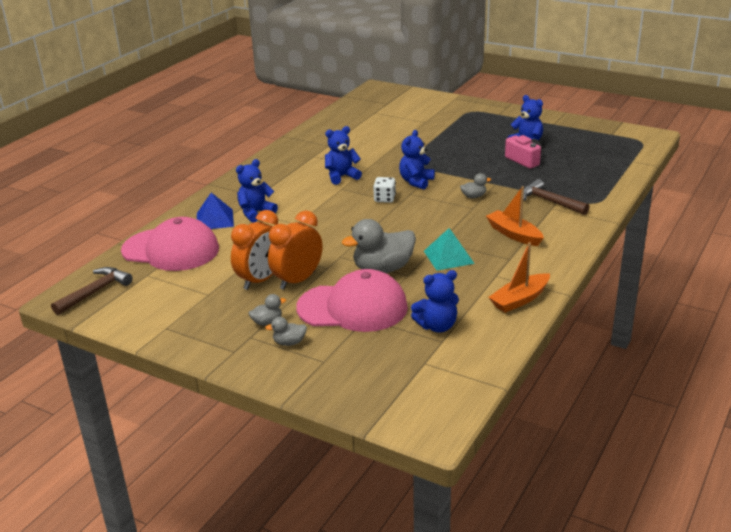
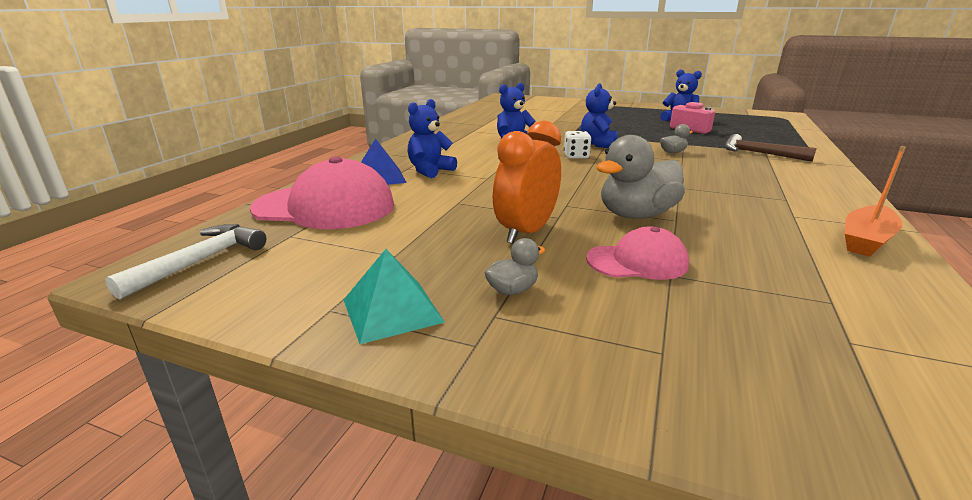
camera: 10 degrees left, 5 degrees down
(95, 292) = (200, 261): brown hammer -> white hammer
(260, 280) = (470, 234): orange clock -> none
(289, 342) = (572, 321): grey duck -> none
(353, 307) = (637, 262): pink cap -> pink cap, size x0.56
(437, 326) = (796, 280): blue teddy bear -> none
(448, 257) = (708, 200): turquoise pyramid -> turquoise pyramid (392, 310)
(514, 234) = (759, 178): orange boat -> none

